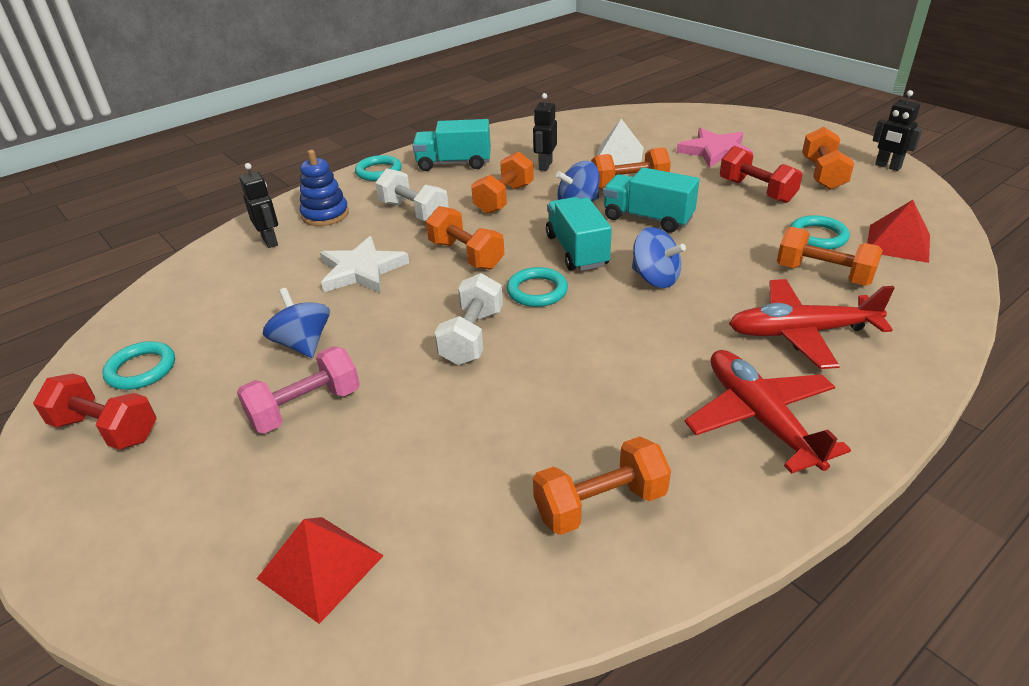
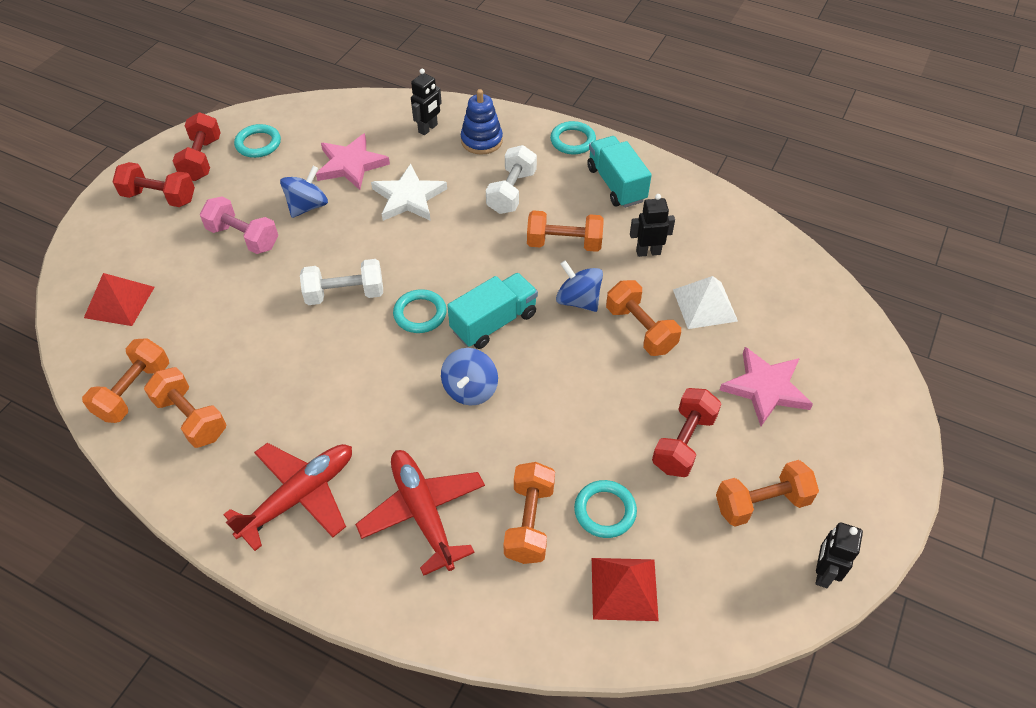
camera: 65 degrees right, 15 degrees up
(135, 488) = (159, 197): none -> red dumbbell
(267, 300) = (351, 164): none -> pink star
(466, 255) = (456, 251): orange dumbbell -> orange dumbbell (134, 391)
(648, 218) = (577, 360): turquoise truck -> none

